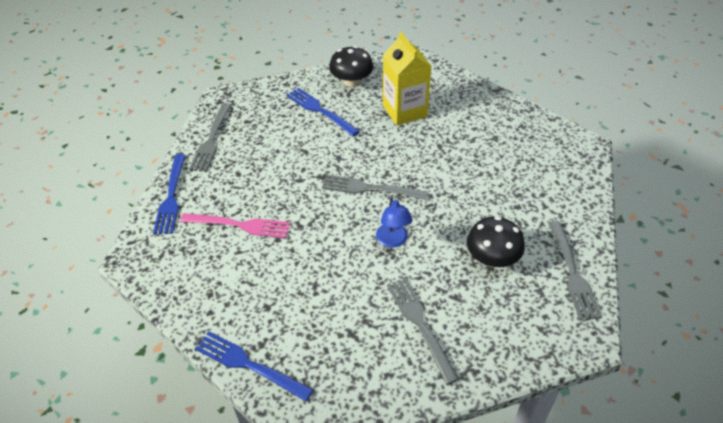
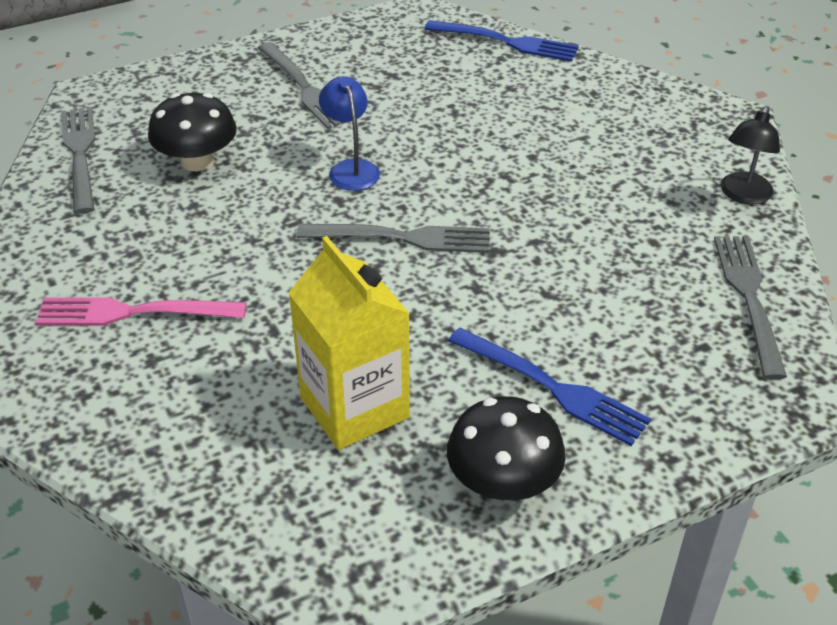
camera: 170 degrees right, 5 degrees down
(171, 196) = (743, 195): blue fork -> black lamp
(239, 225) = (601, 167): pink fork -> pink fork (133, 312)

